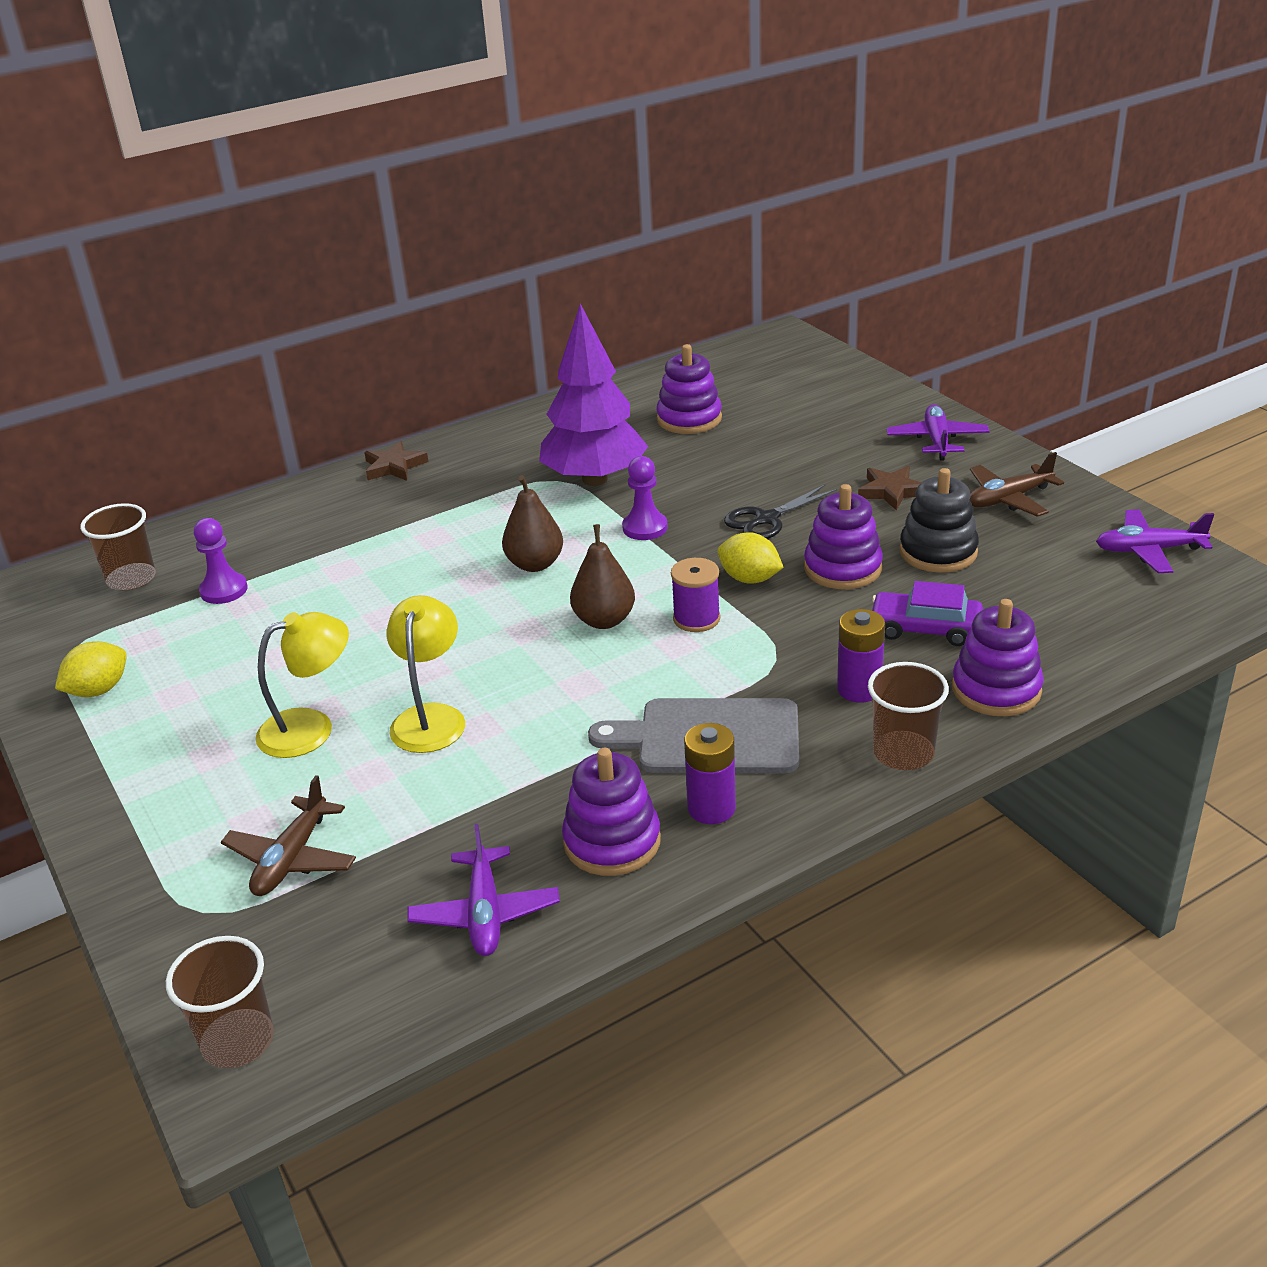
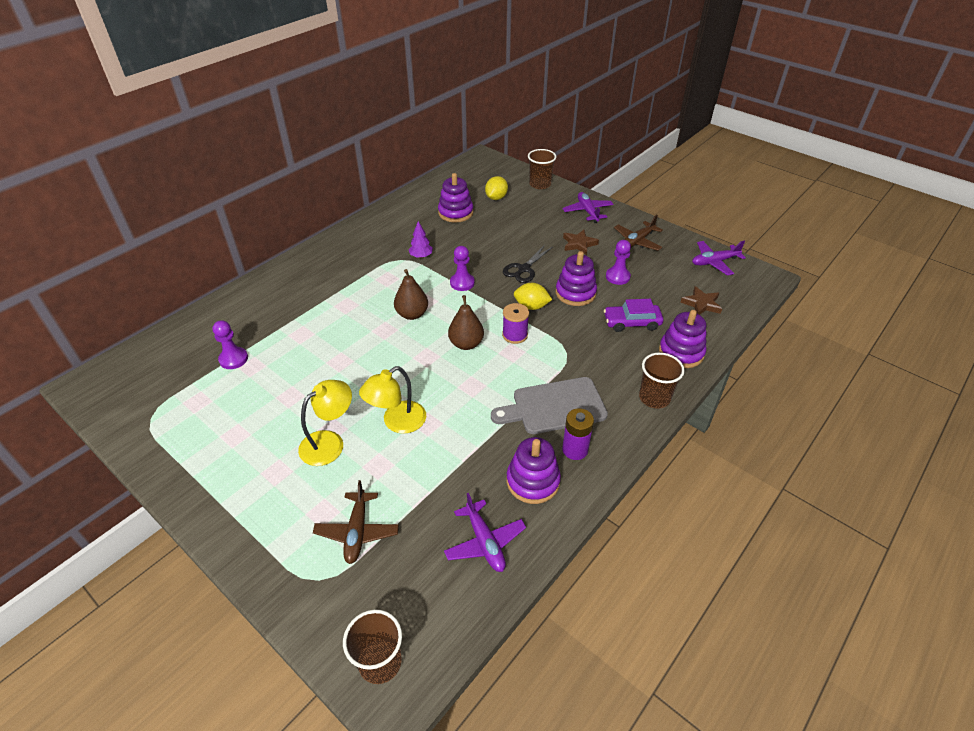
camera: 20 degrees left, 10 degrees up
(99, 690) = (183, 441): yellow lemon -> yellow lemon (496, 198)
(131, 579) = (170, 360): brown cup -> brown cup (540, 184)
(394, 466) = (302, 262): brown star -> brown star (701, 304)
(431, 717) = (397, 422): yellow lamp -> yellow lamp turned 120 degrees counterclockwise
(594, 479) = (421, 256): purple tree -> purple tree, size x0.41
(859, 689) = (616, 364): purple battery -> none
(938, 552) = (617, 277): black stacking toy -> purple pawn

